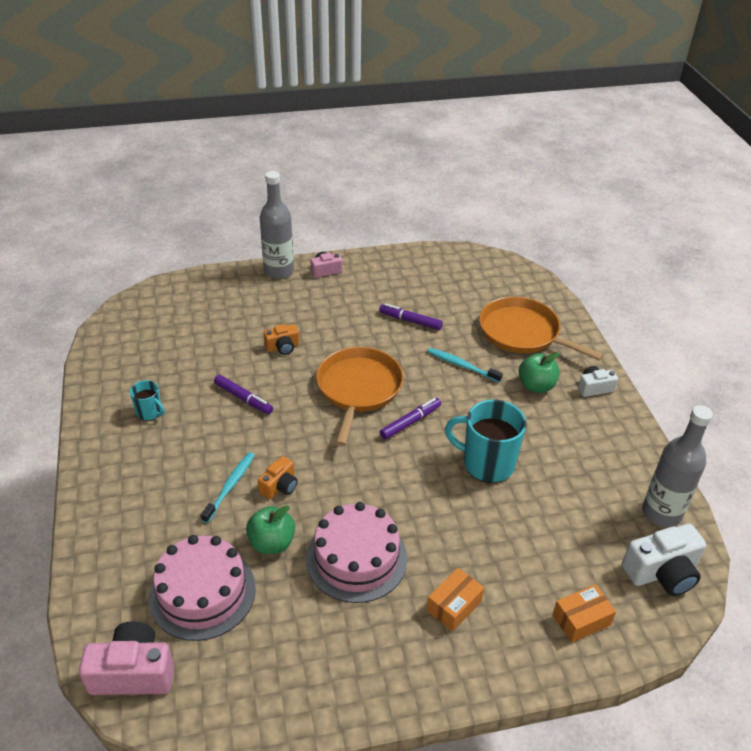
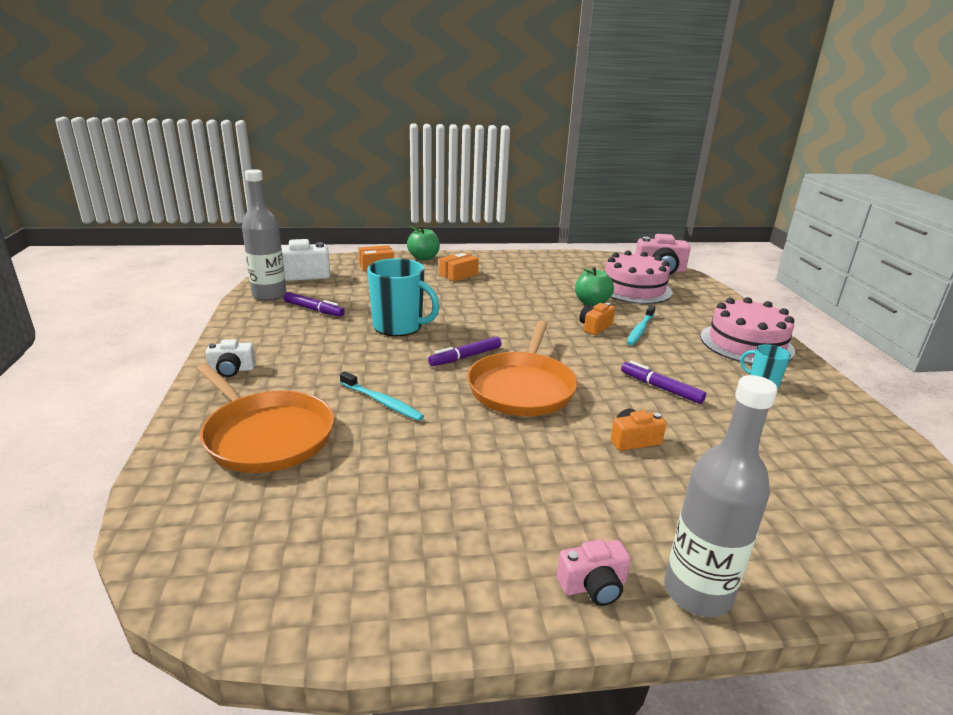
camera: 175 degrees left, 15 degrees down
(356, 558) = (525, 293): pink cake -> pink cake (746, 344)
(410, 321) = (435, 465): purple marker -> purple marker (314, 310)
(536, 386) = (301, 376): green apple -> green apple (423, 258)

